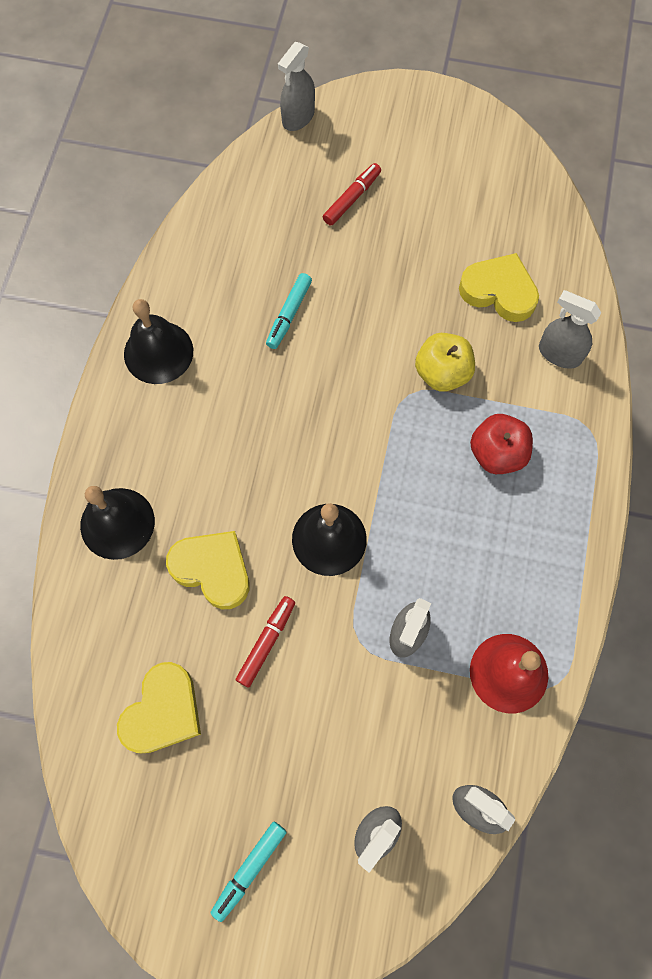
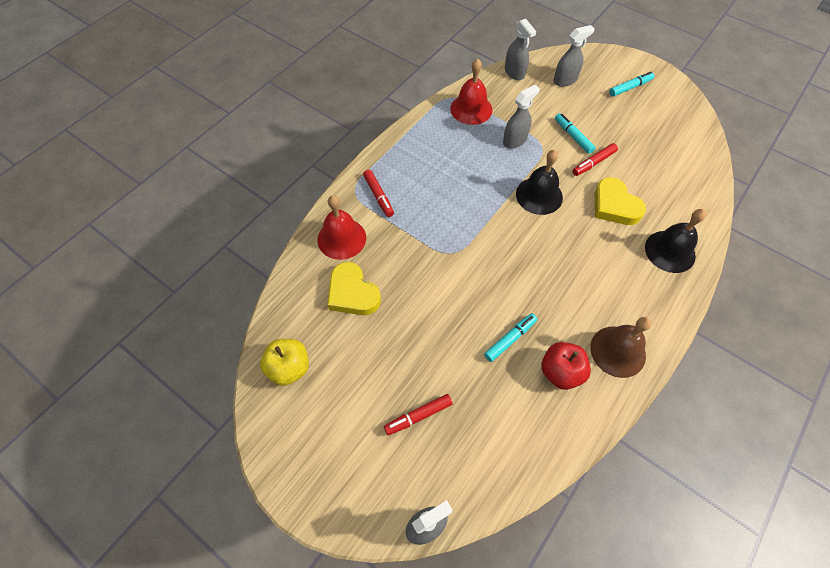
camera: 155 degrees left, 10 degrees down
(158, 352) = (618, 351): black bell -> brown bell
(163, 711) = (659, 154): yellow heart -> none
(316, 687) = (573, 136): none -> turquoise marker
(442, 373) = (423, 257): yellow apple -> yellow apple (289, 368)
(497, 454) = (417, 200): red apple -> red apple (560, 372)
(553, 437) = (378, 196): none -> red marker
(559, 354) = (341, 238): grey spray bottle -> red bell

